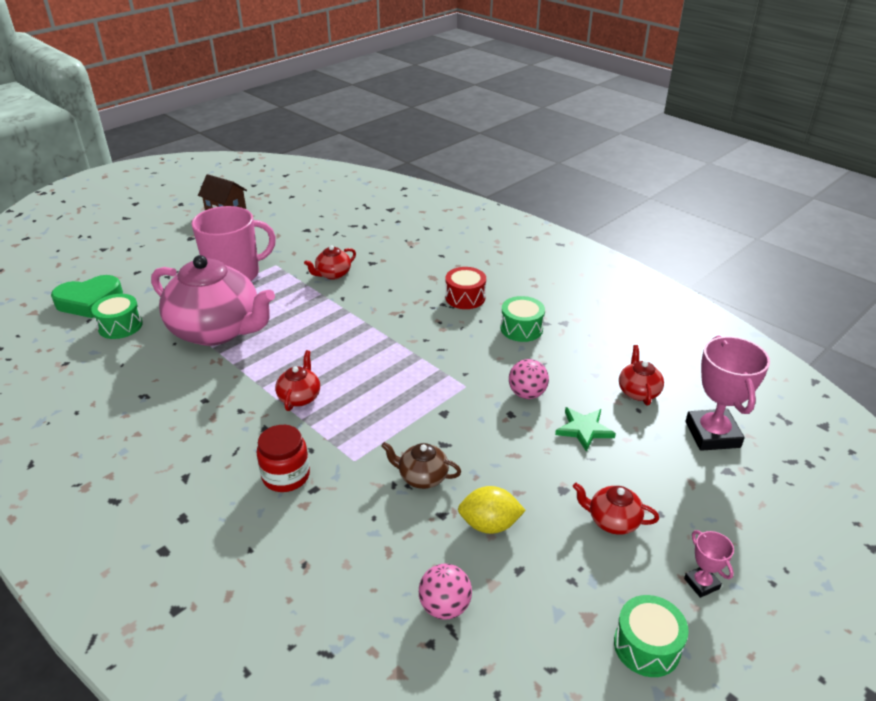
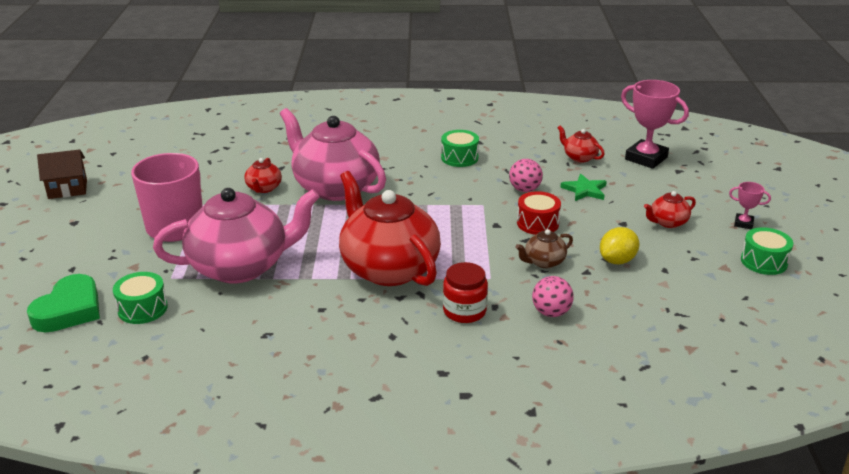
camera: 45 degrees left, 5 degrees down
(299, 397) = (388, 268): red teapot -> red teapot, size x2.36
(380, 301) = (335, 187): none -> pink teapot
(445, 606) = (661, 308): pink ball -> pink ball (551, 312)
(465, 297) = (391, 157): red drum -> red drum (537, 223)

